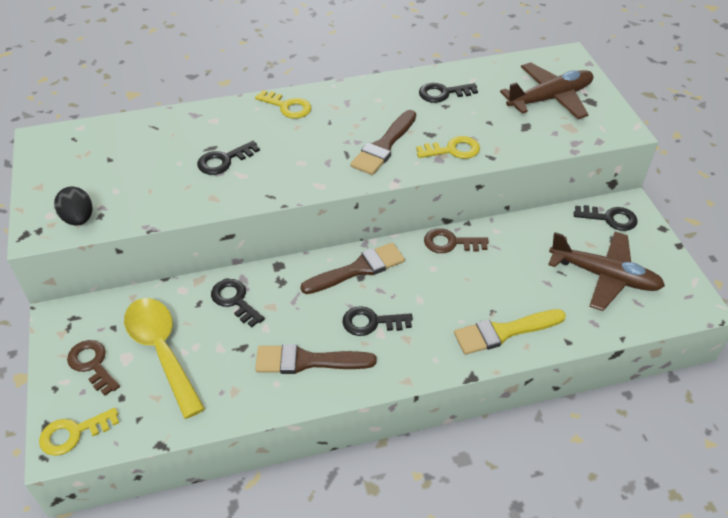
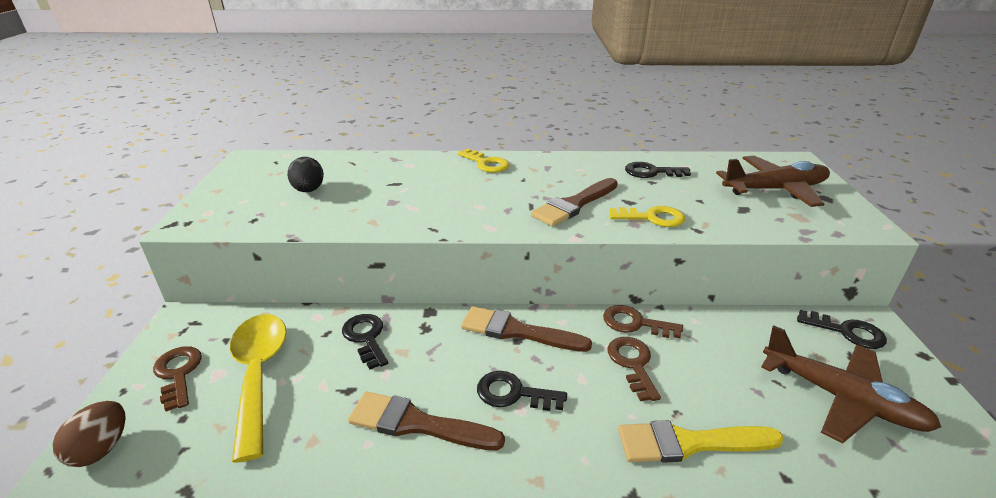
camera: 15 degrees right, 15 degrees down
(73, 433) = (101, 449): yellow key -> brown egg
(78, 219) = (231, 219): black egg -> black egg (308, 190)
(223, 161) = (401, 194): black key -> none
(358, 269) = (517, 331): brown brush -> brown brush turned 150 degrees counterclockwise
(454, 279) = (632, 363): none -> brown key

